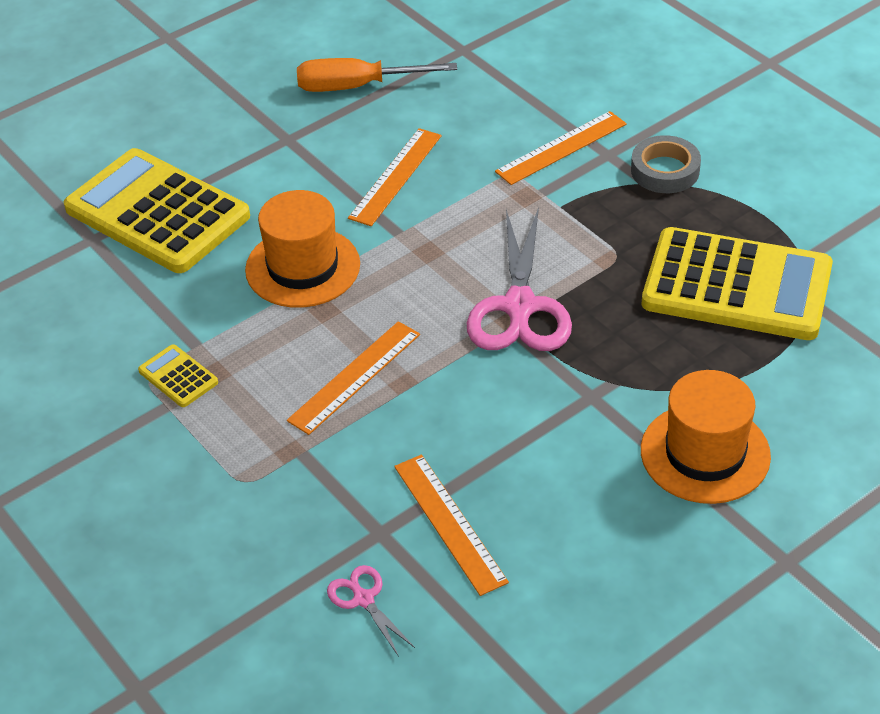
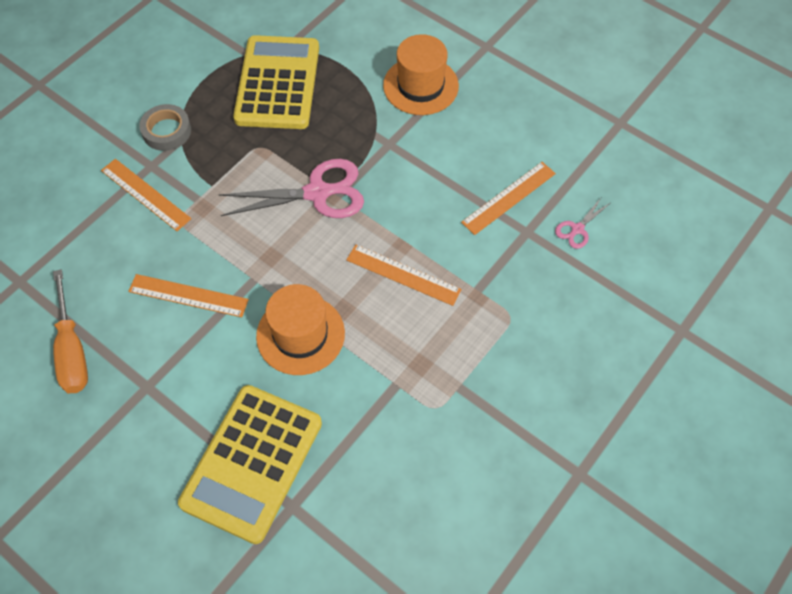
camera: 105 degrees left, 15 degrees up
(178, 377) = (429, 387): yellow calculator -> none

